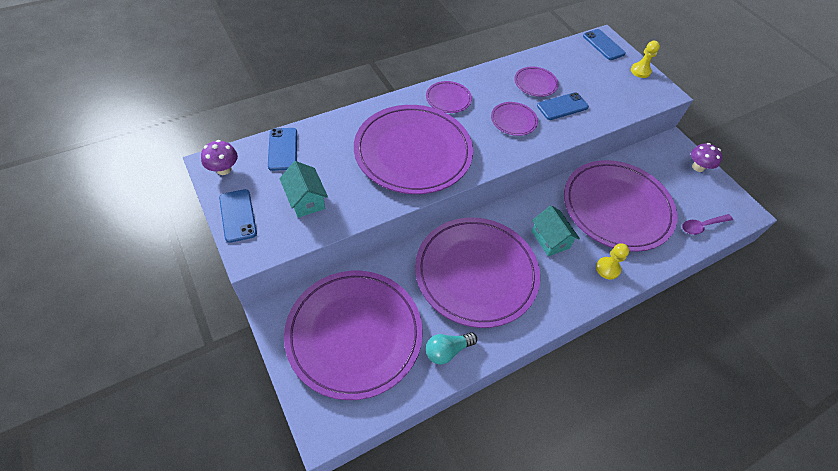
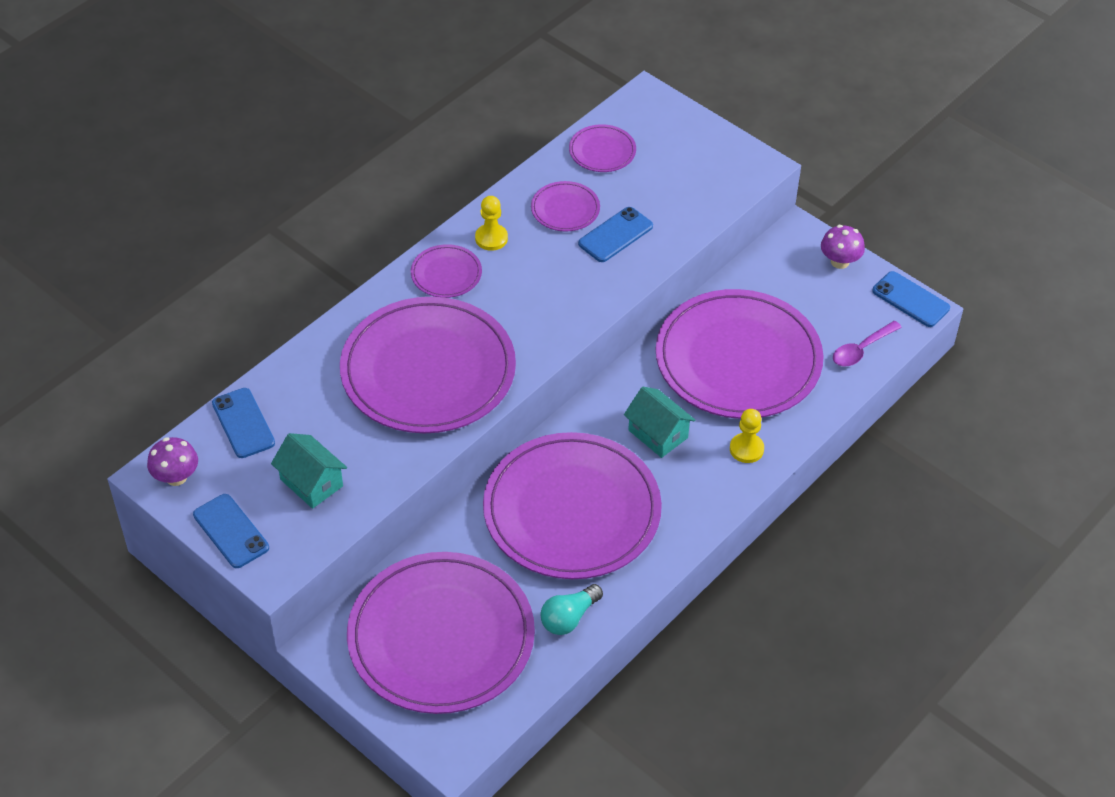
camera: 15 degrees left, 5 degrees down
(513, 120) = (552, 279): purple plate -> purple plate (602, 151)
(603, 45) = (648, 110): blue phone -> blue phone (910, 300)
(640, 71) = (714, 140): yellow pawn -> yellow pawn (491, 238)

